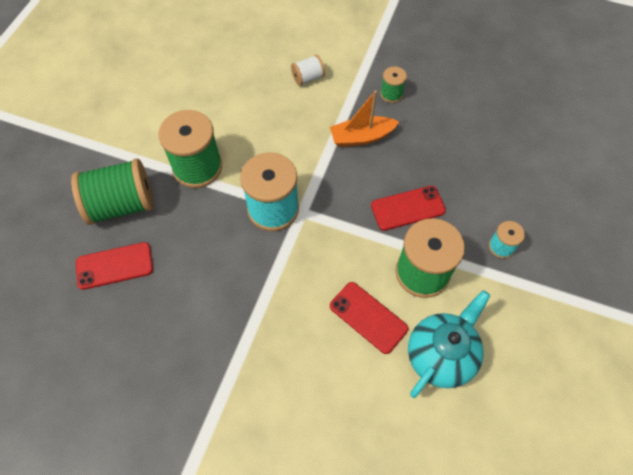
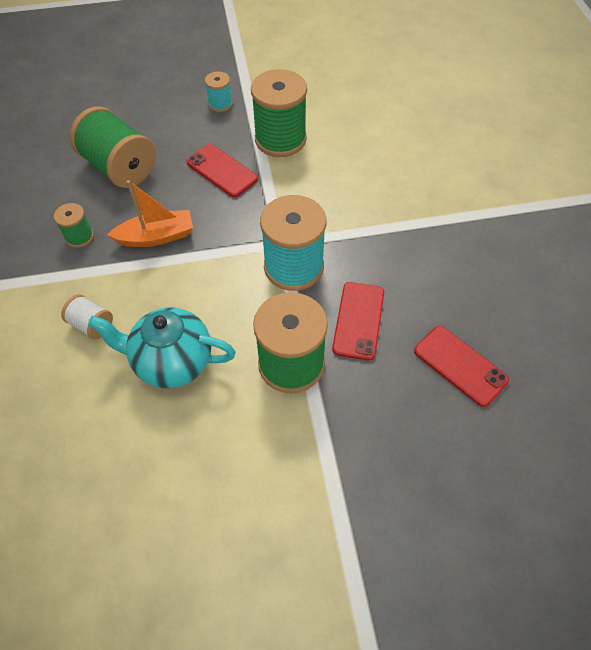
camera: 120 degrees left, 5 degrees down
(121, 205) = (392, 410): green spool -> green spool (120, 167)
(361, 137) = (156, 237): orange boat -> orange boat turned 60 degrees counterclockwise
(368, 317) = (346, 155): red phone -> red phone (358, 320)
(441, 355) = (342, 107): turquoise teapot -> turquoise teapot (172, 362)

